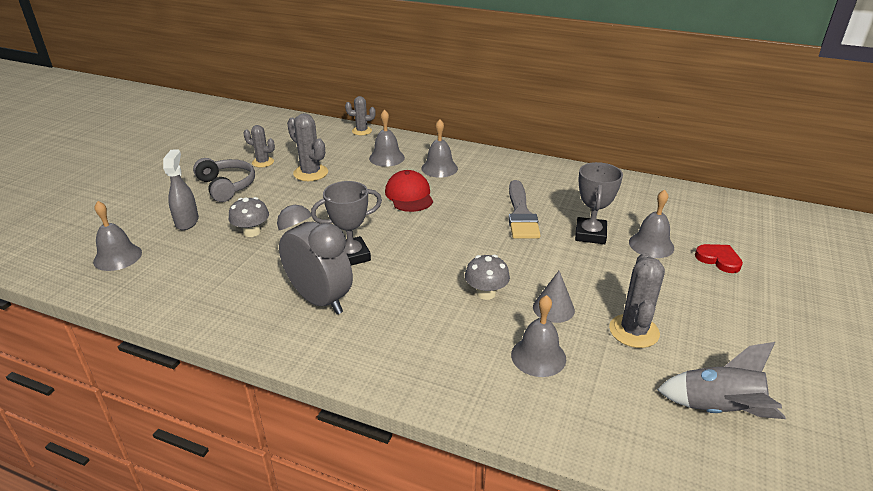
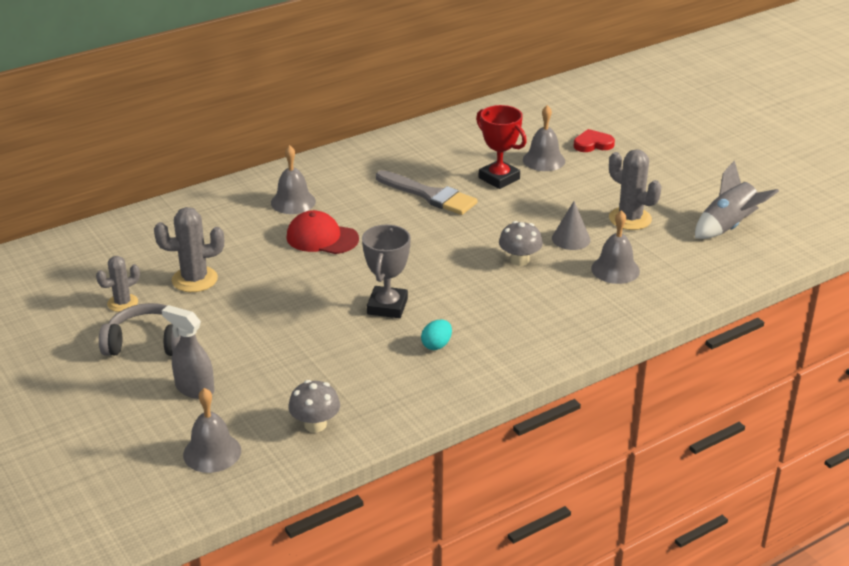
camera: 55 degrees left, 0 degrees up
(252, 232) = (271, 351): grey mushroom -> grey mushroom (315, 424)
(320, 300) = (436, 345): grey clock -> turquoise egg
(362, 131) = (142, 216): grey cactus -> none
(386, 158) = (228, 223): grey bell -> none
(590, 234) = (499, 178): grey trophy -> red trophy

